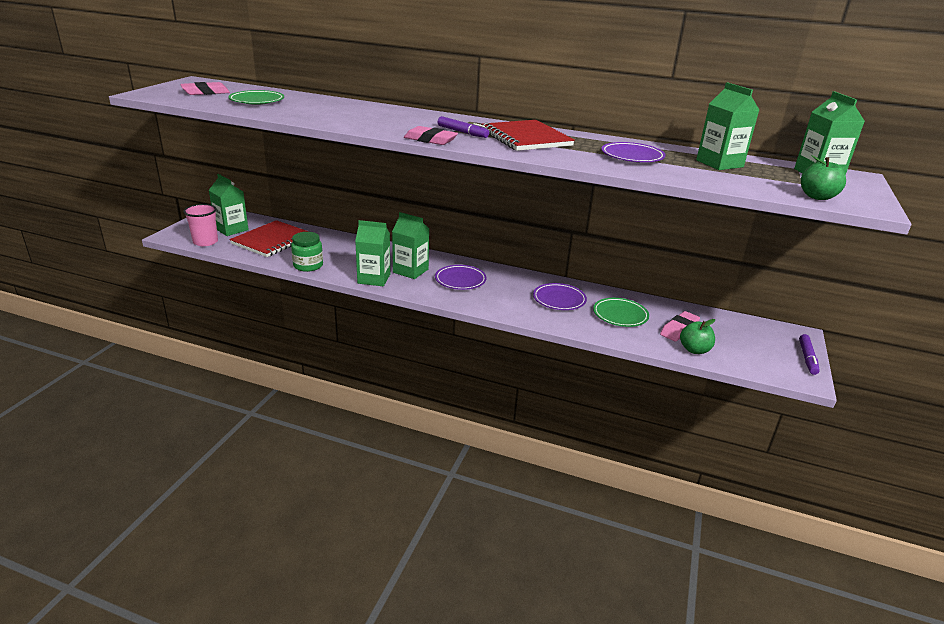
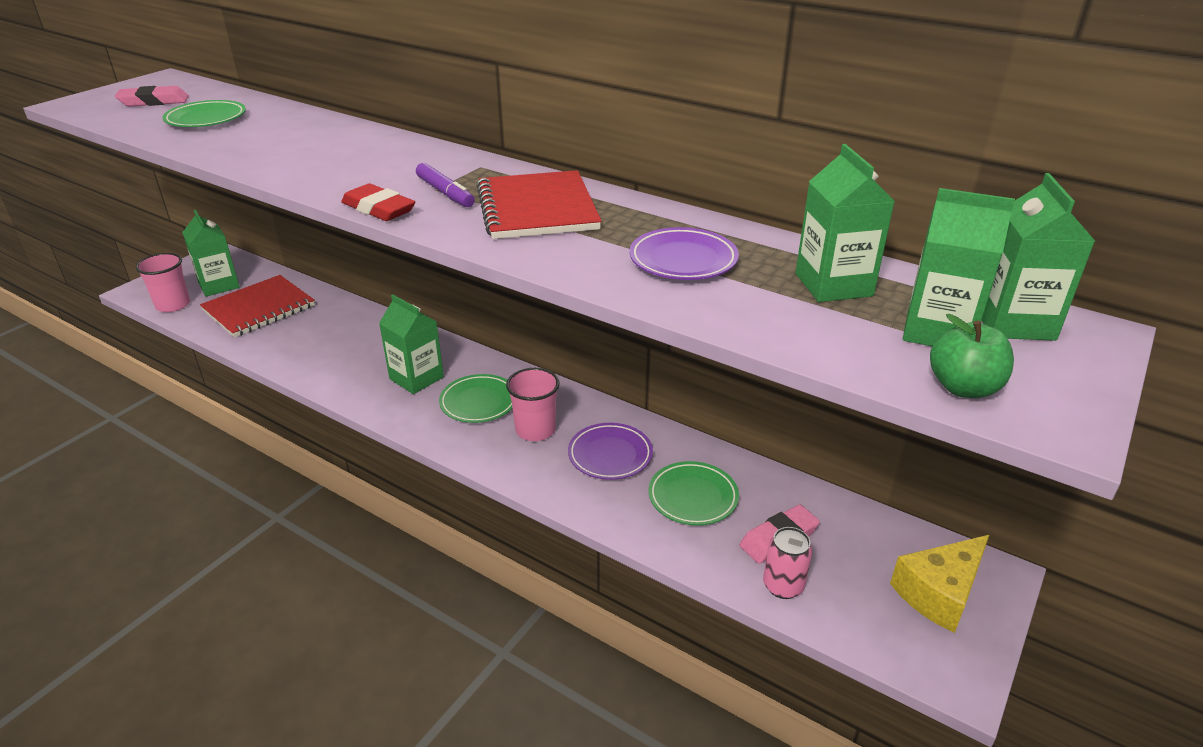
camera: 15 degrees right, 5 degrees up
(308, 265) = (280, 357): green jar -> none
(374, 279) = (356, 388): green carton -> green carton (938, 331)
(430, 140) = (378, 209): pink eraser -> red eraser
(460, 280) = (479, 402): purple plate -> green plate
(505, 291) = (535, 430): none -> pink cup
(694, 350) = (783, 586): green apple -> pink can
(776, 344) = (939, 593): none -> yellow cheese
(807, 358) = (983, 631): purple marker -> none

